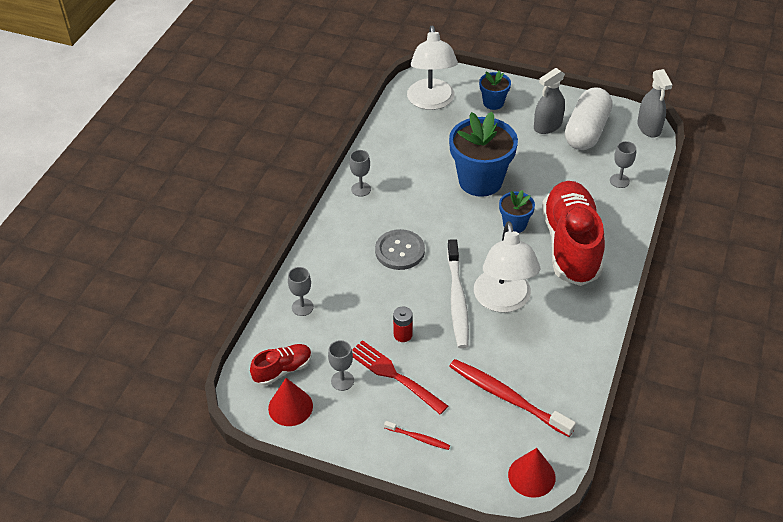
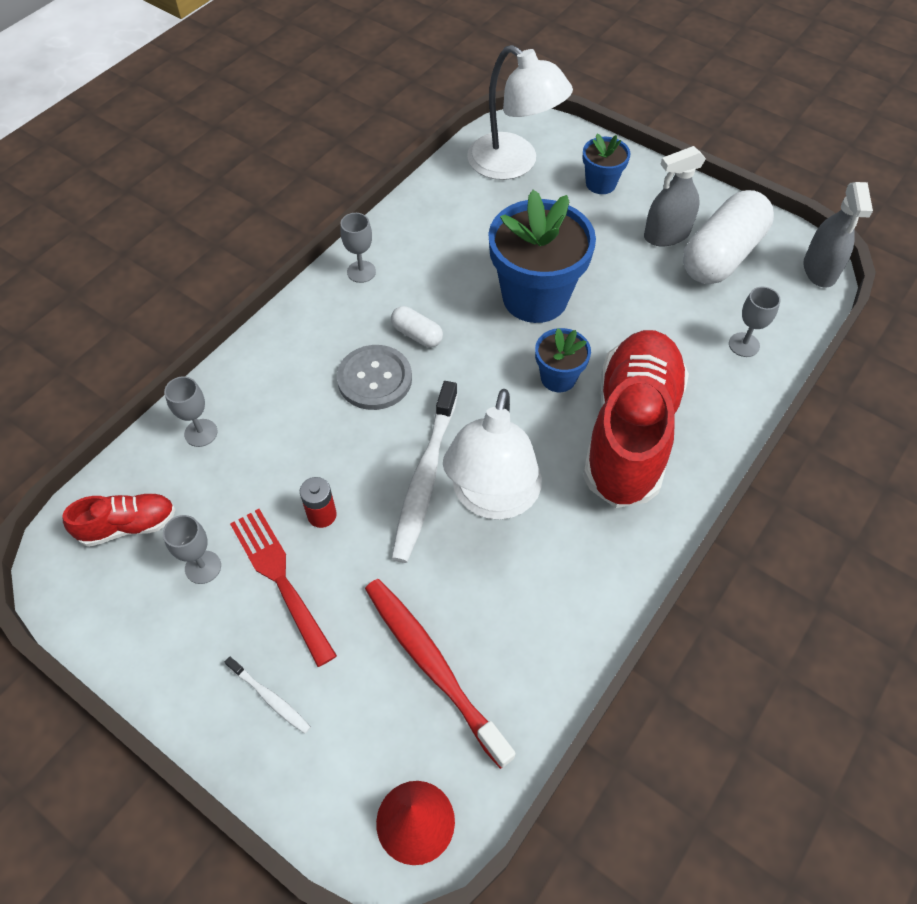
camera: 15 degrees right, 10 degrees up
(290, 407) = (111, 589): red cone -> none
(415, 219) = (417, 335): none -> white capsule
(418, 438) = (270, 698): red toothbrush -> white toothbrush
(431, 102) = (513, 164): white lamp -> white lamp turned 60 degrees counterclockwise

